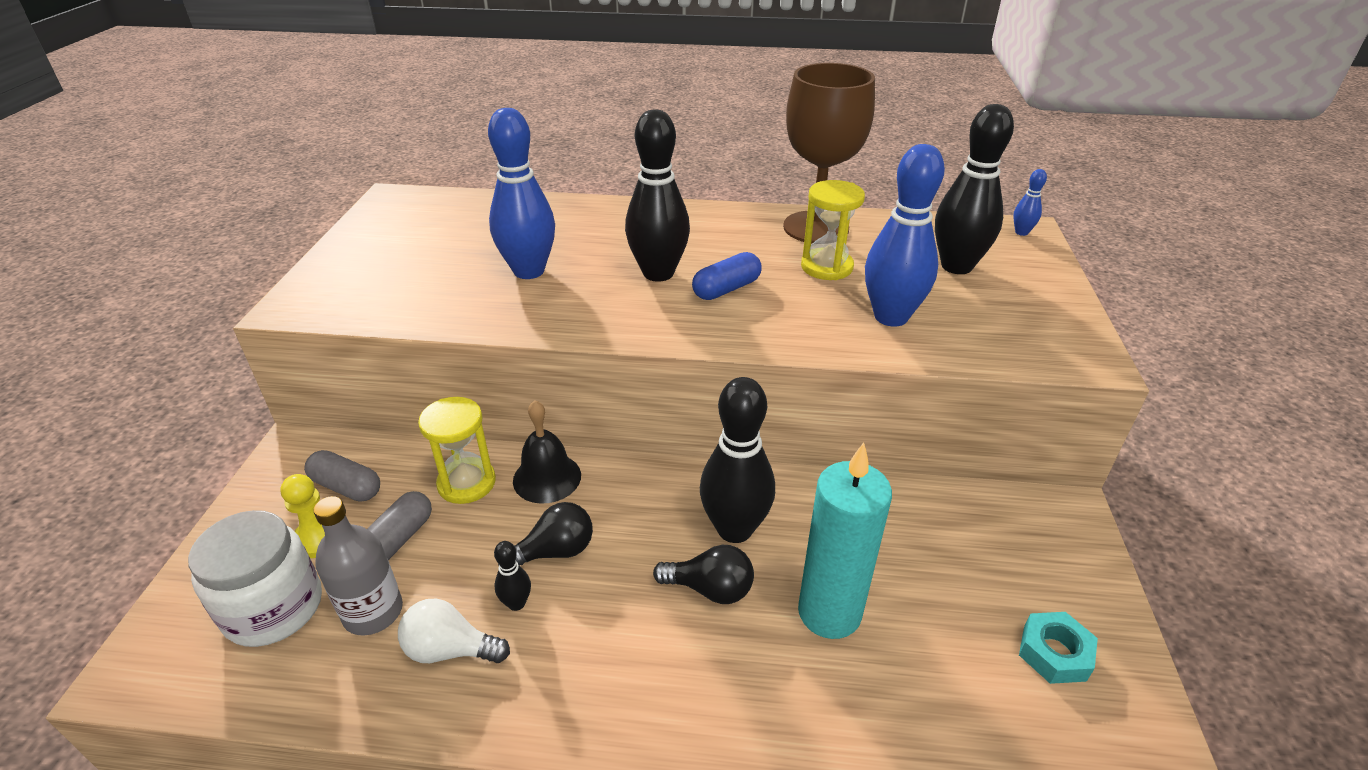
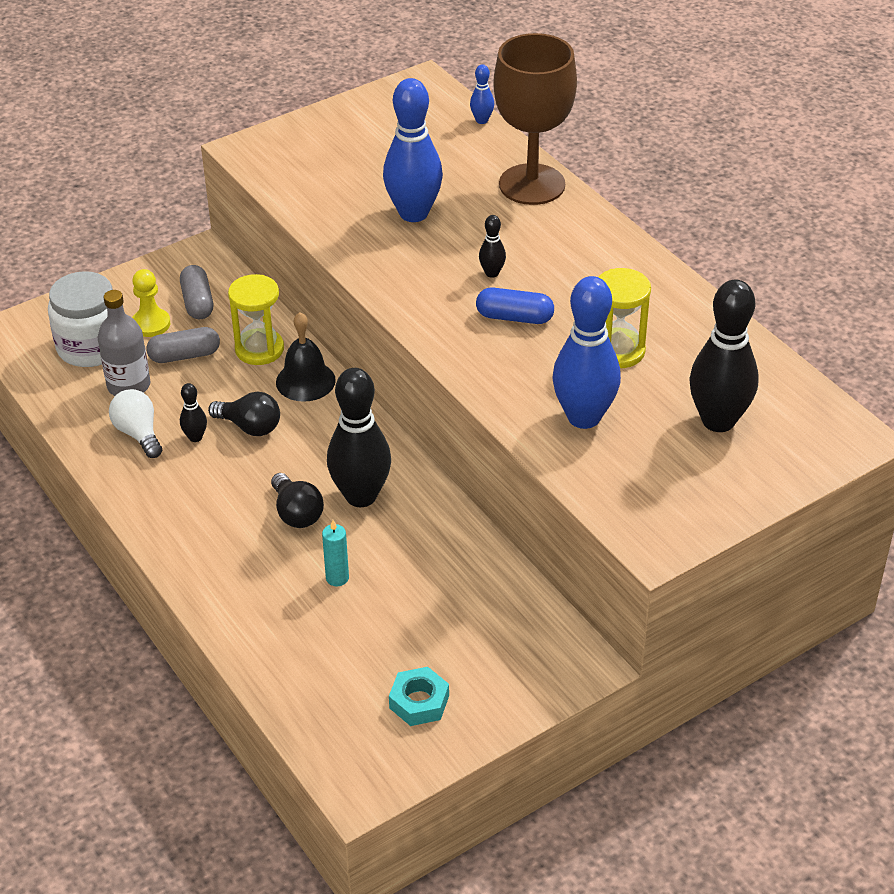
camera: 50 degrees right, 5 degrees up
(658, 273) = (492, 273): black bowling pin -> black bowling pin, size x0.44
(816, 228) = (678, 314): brown goblet -> brown goblet (532, 185)
(829, 612) = (337, 578): turquoise candle -> turquoise candle, size x0.44
(1021, 232) = (843, 436): blue bowling pin -> blue bowling pin (482, 120)

